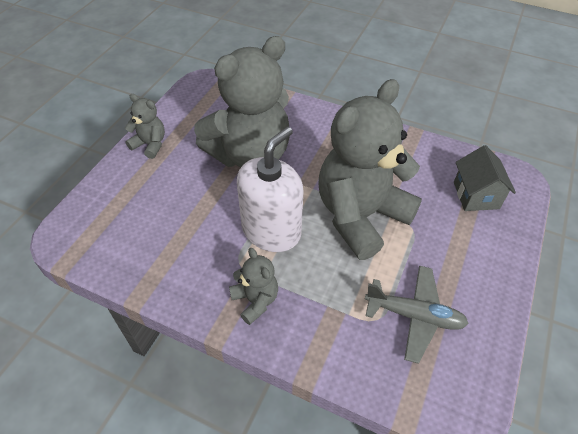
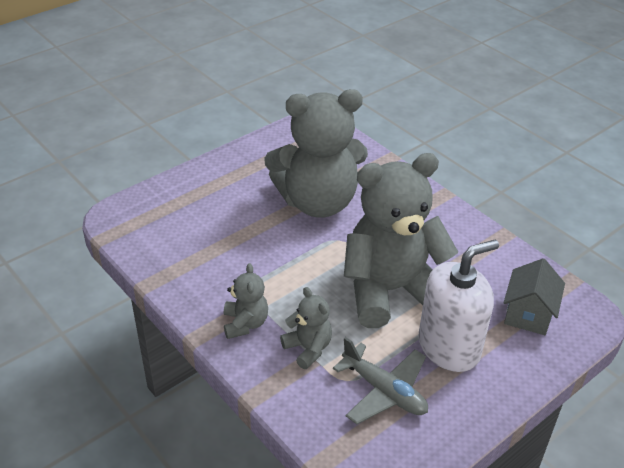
camera: 25 degrees right, 10 degrees down
(150, 145) = (230, 164): grey teddy bear -> grey teddy bear (308, 348)
(271, 231) = (296, 273): white soap dispenser -> white soap dispenser (449, 347)

